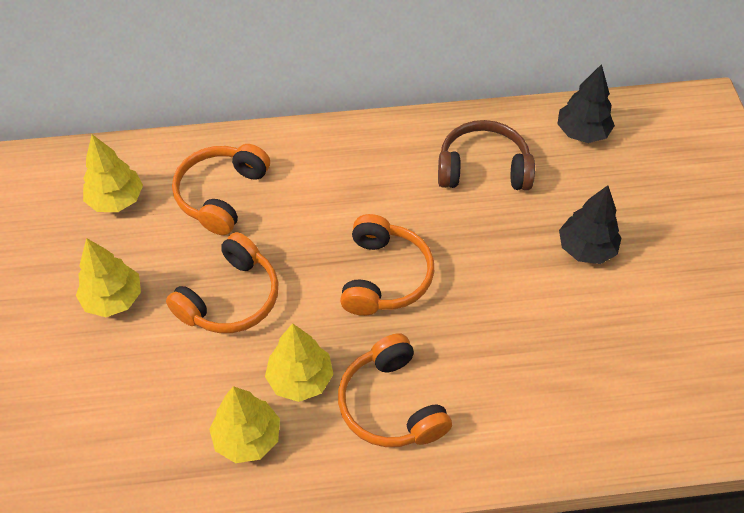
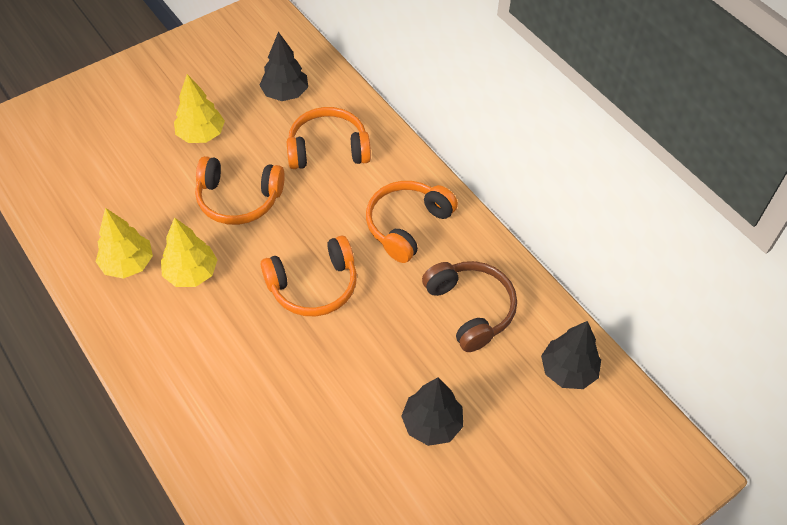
camera: 60 degrees right, 0 degrees up
(116, 200) = (285, 93): yellow tree -> black tree
(391, 404) = (198, 341): orange headphones -> orange headphones (407, 225)

